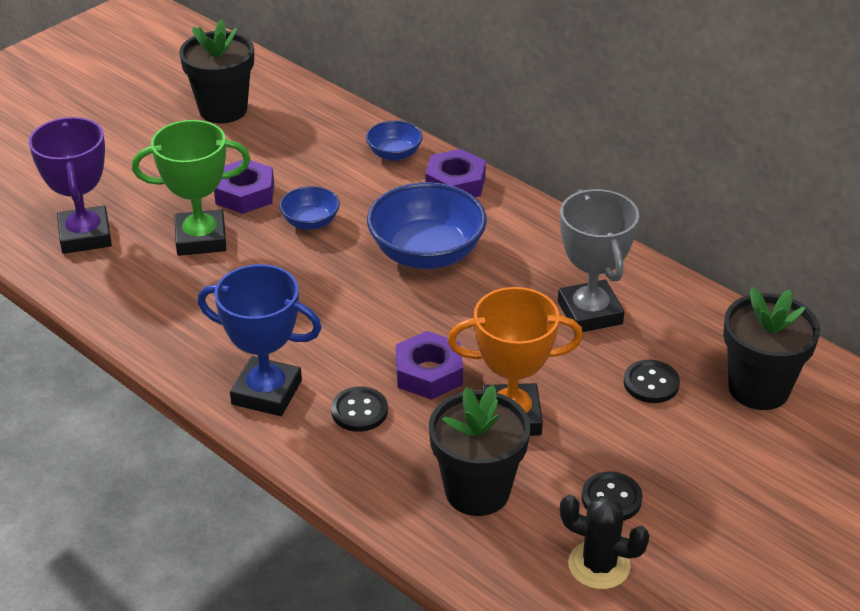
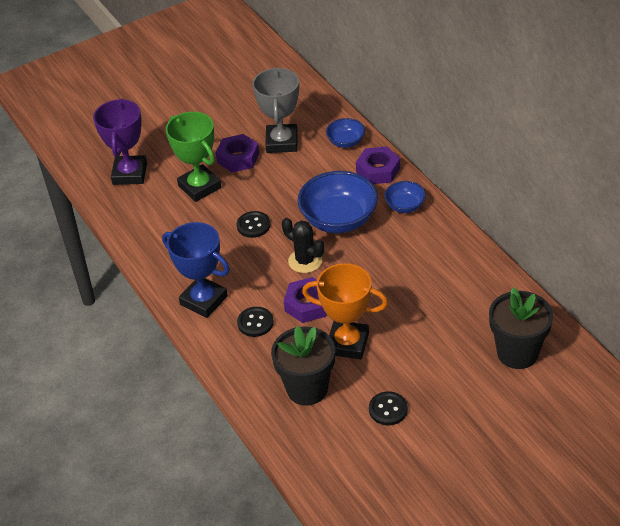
camera: 20 degrees right, 5 degrees up
(201, 239) = (199, 187): green trophy -> green trophy turned 45 degrees clockwise
(223, 110) = (245, 92): black flower pot -> none
(310, 222) = (272, 185): blue bowl -> blue bowl (405, 206)
(590, 313) = (428, 280): grey trophy -> grey trophy (282, 142)
(599, 565) = (362, 450): black cactus -> black cactus (305, 261)
(651, 383) = (447, 337): black button -> black button (253, 225)

